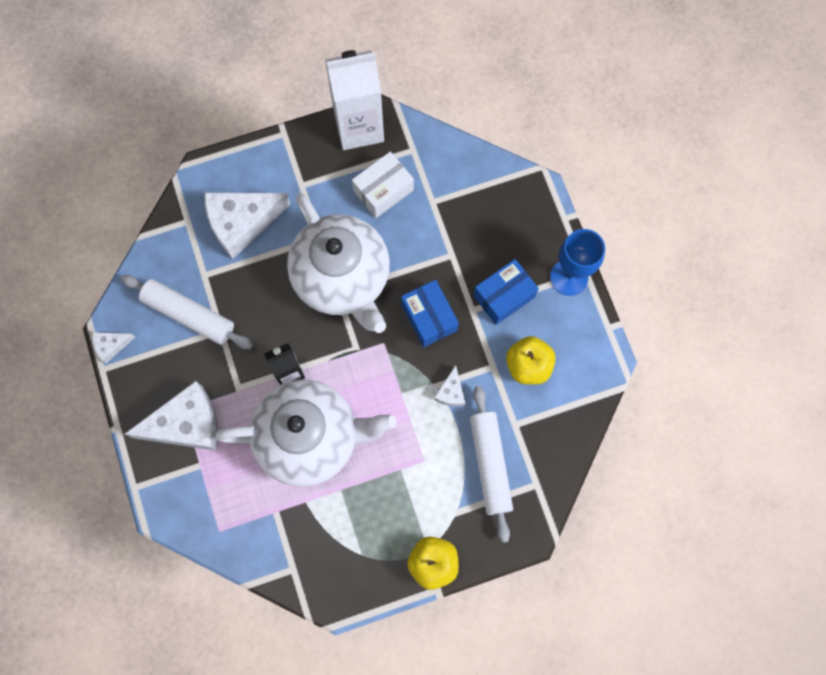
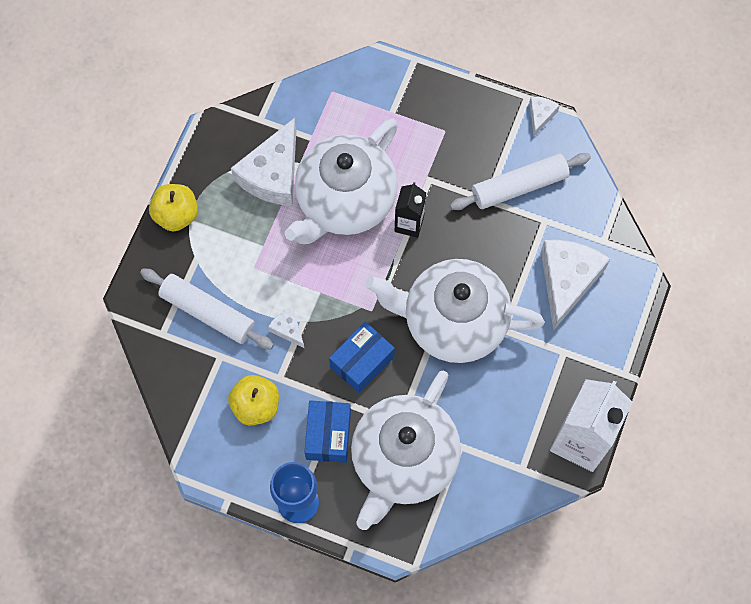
camera: 130 degrees right, 5 degrees down
(186, 424) = (432, 124): white cheese -> white cheese (273, 174)
(383, 190) = (504, 414): white box -> none
(429, 317) = (362, 362): blue box -> blue box turned 60 degrees counterclockwise
(476, 231) = (403, 460): none -> white teapot

